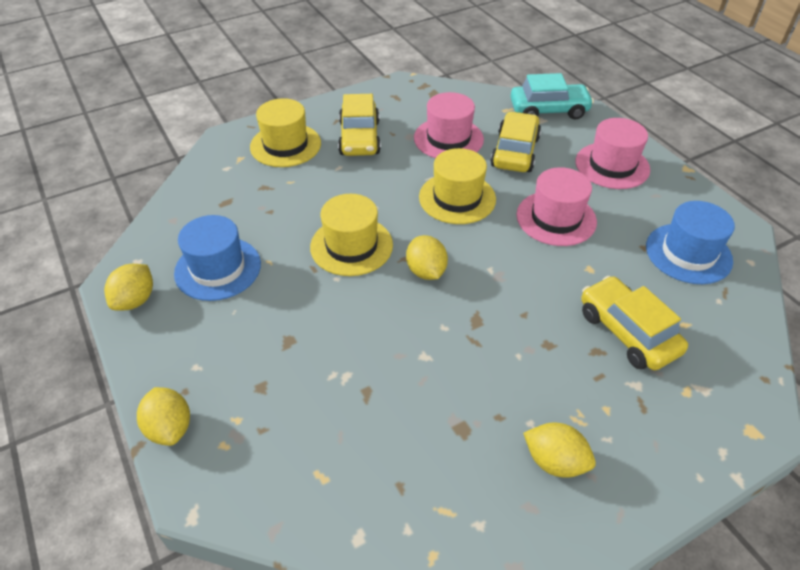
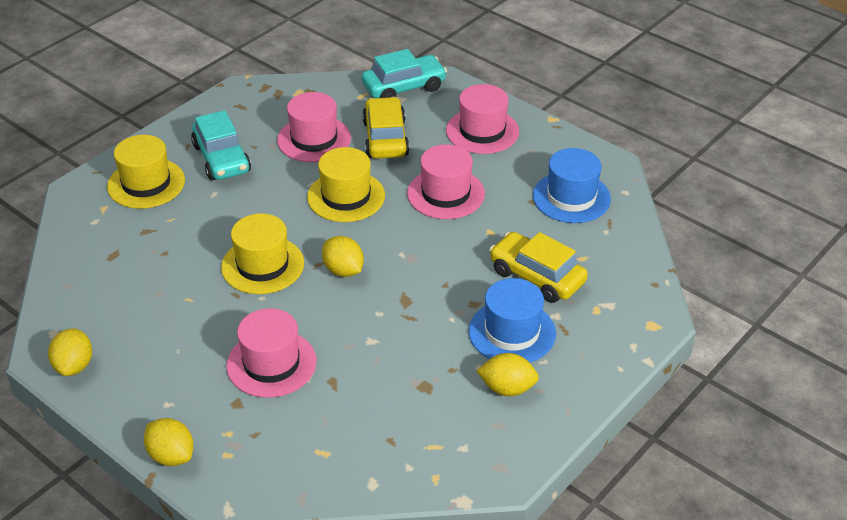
camera: 20 degrees left, 5 degrees down
(218, 268) = (141, 318): blue hat -> blue hat (512, 332)
(314, 352) = (271, 363): none -> pink hat
(360, 138) = (222, 159): yellow car -> turquoise car

